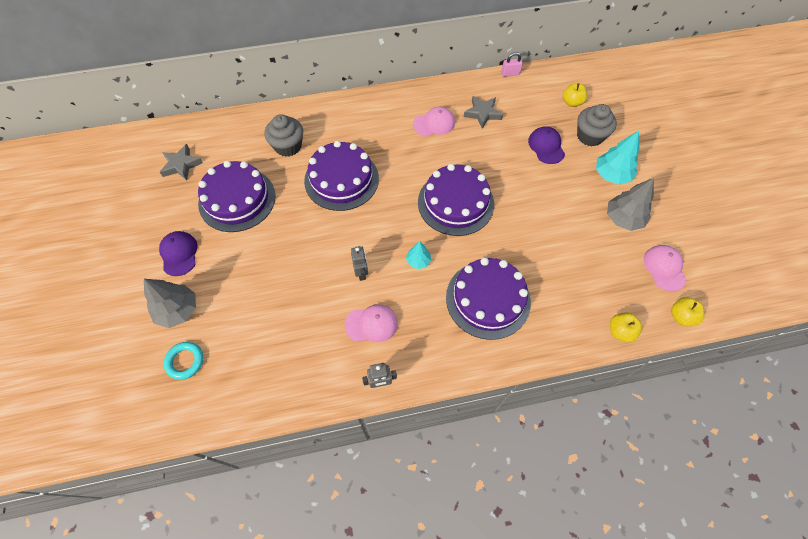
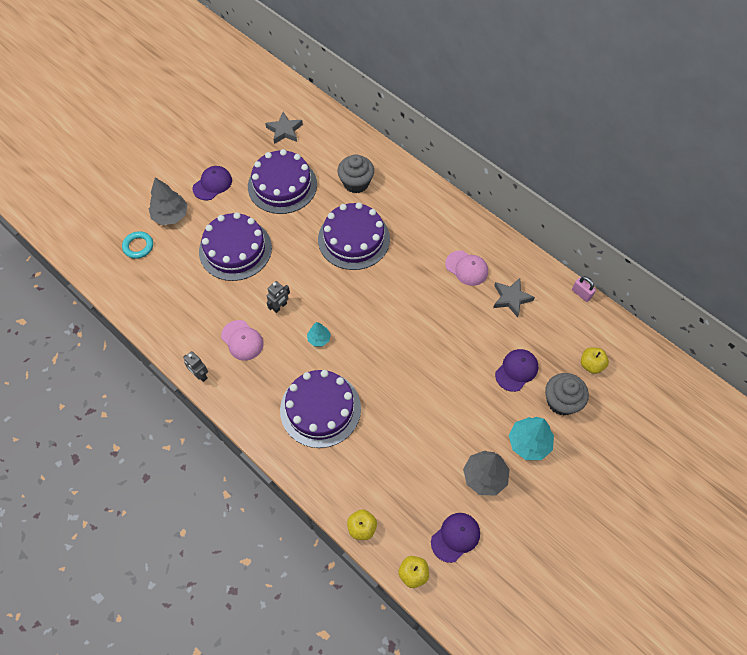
camera: 55 degrees right, 0 degrees up
(455, 203) = (395, 333): purple cake -> purple cake (235, 249)
(664, 268) = (455, 537): pink cap -> purple cap

